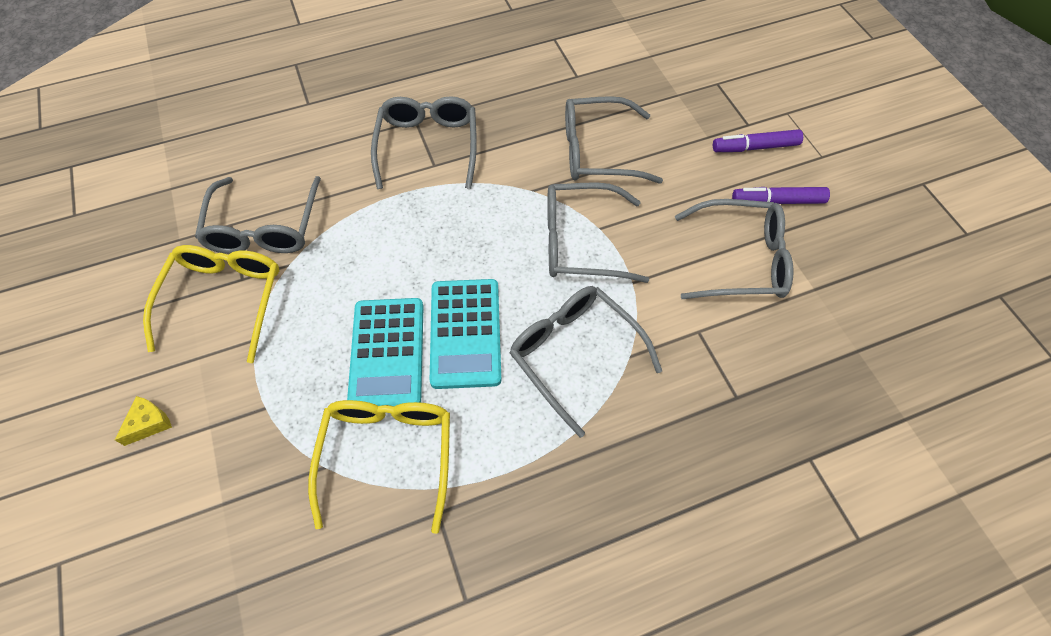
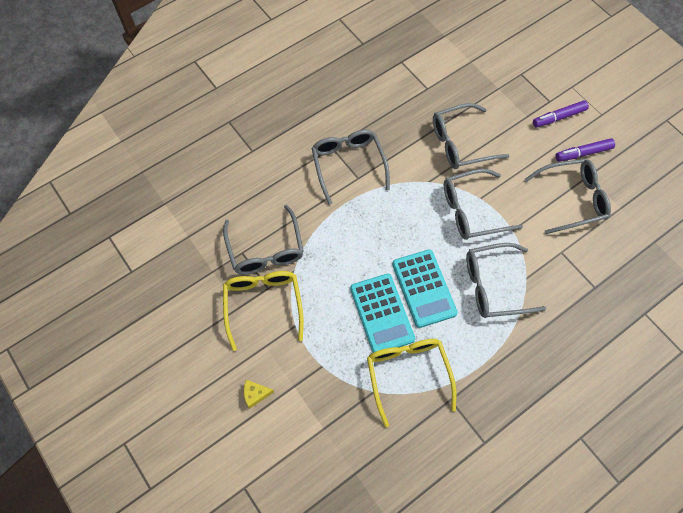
camera: 15 degrees left, 5 degrees up
(149, 423) = (255, 394): yellow cheese -> yellow cheese turned 120 degrees counterclockwise
(575, 355) = (494, 285): grey glasses -> grey glasses turned 45 degrees counterclockwise

